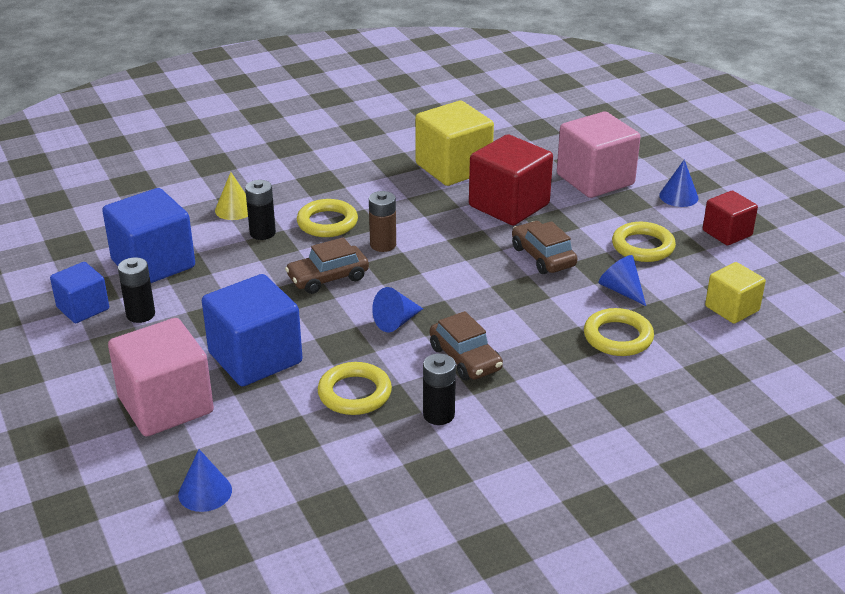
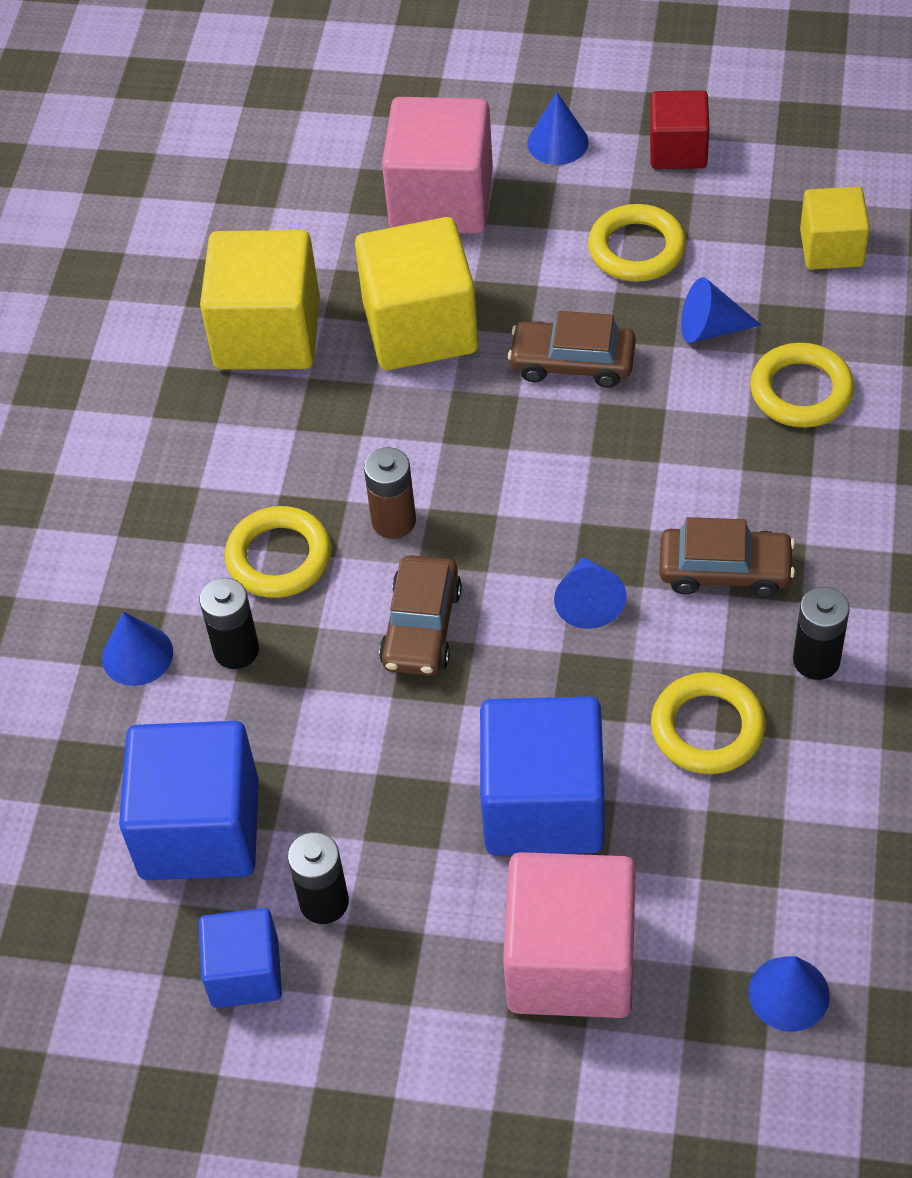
camera: 50 degrees left, 20 degrees up
(234, 209) = (137, 655): yellow cone -> blue cone
(509, 205) = (420, 327): red cube -> yellow cube

